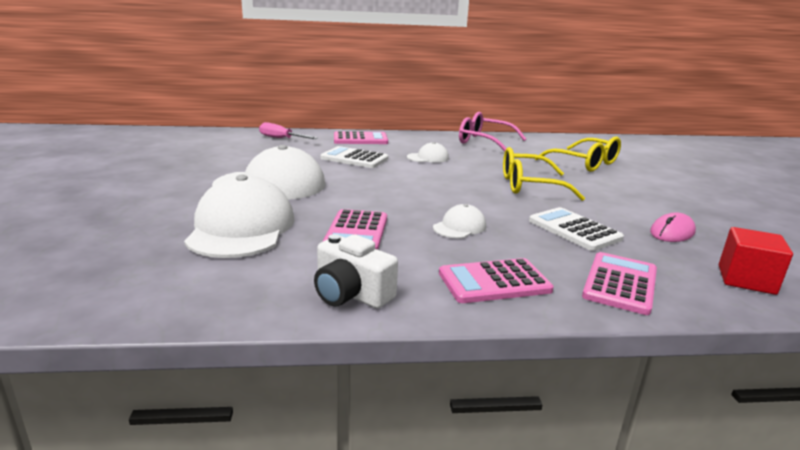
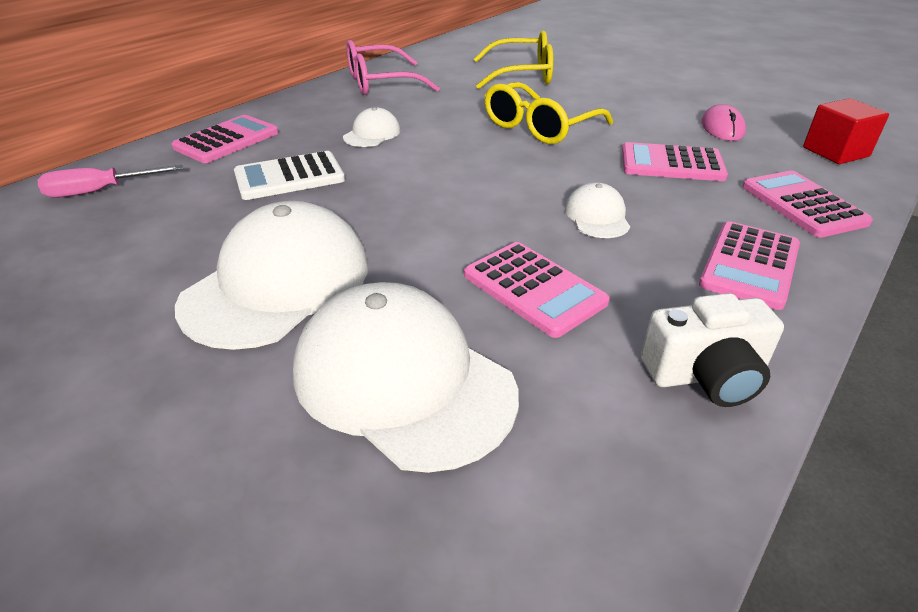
camera: 45 degrees left, 15 degrees up
(574, 230) = (672, 164): white calculator -> pink calculator

